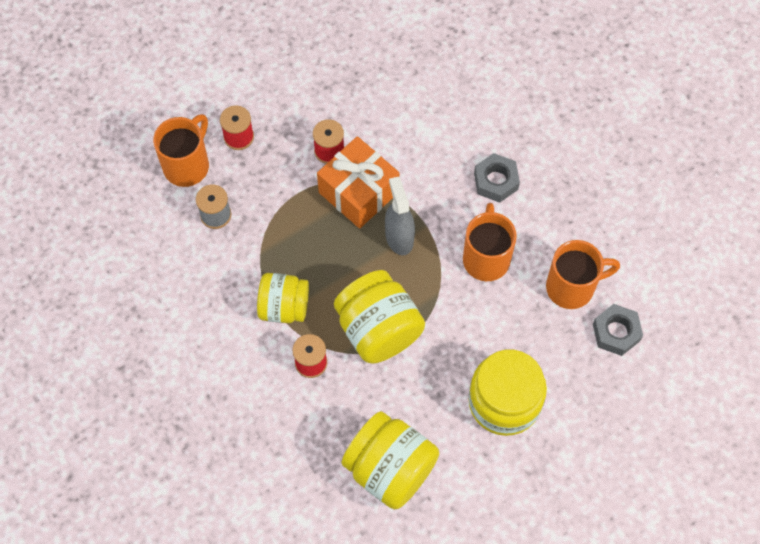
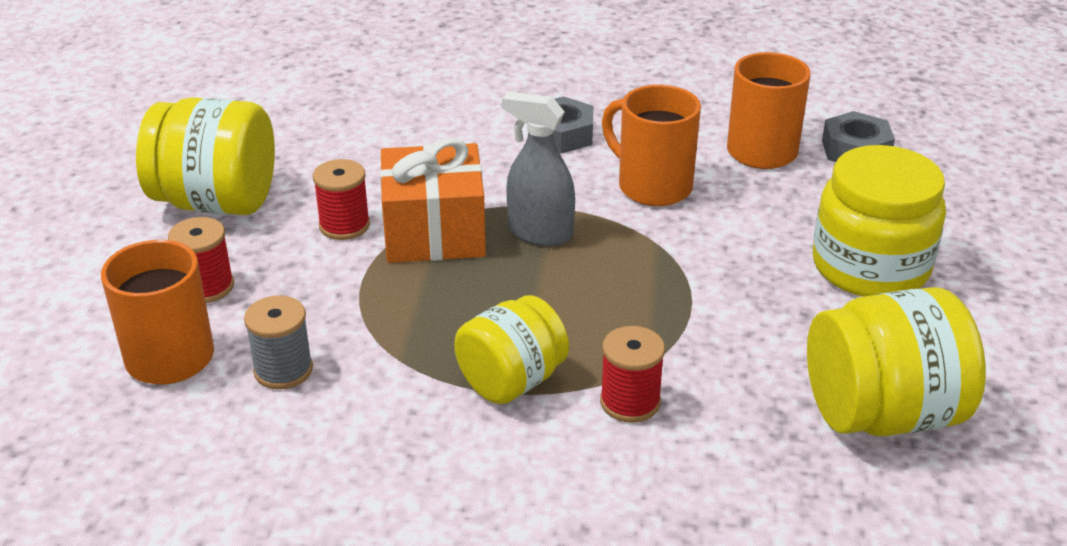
camera: 50 degrees left, 30 degrees down
(378, 329) = (650, 315): yellow jar -> yellow jar (216, 202)

